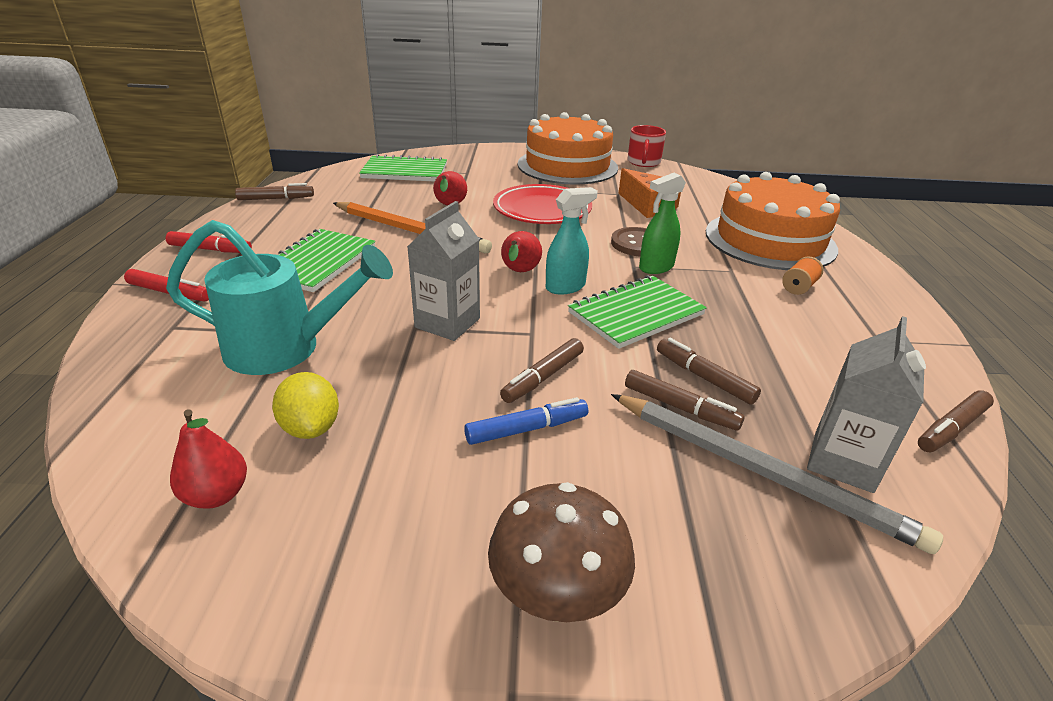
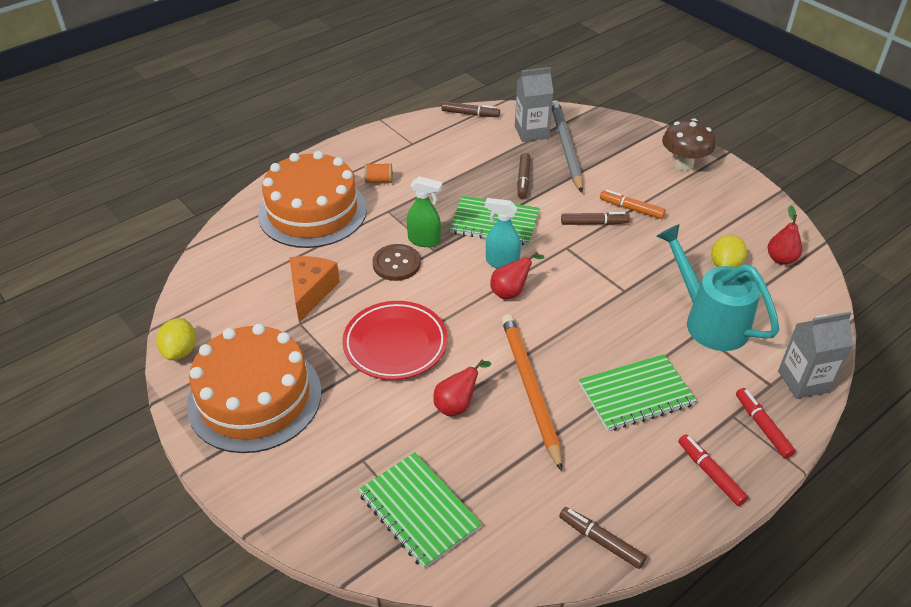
camera: 130 degrees left, 10 degrees up
(447, 323) = (603, 282): grey carton -> grey carton (803, 381)
(526, 429) = (631, 209): blue marker -> orange marker
(643, 162) = (180, 351): red mug -> yellow lemon
(680, 407) = (556, 178): brown marker -> none

